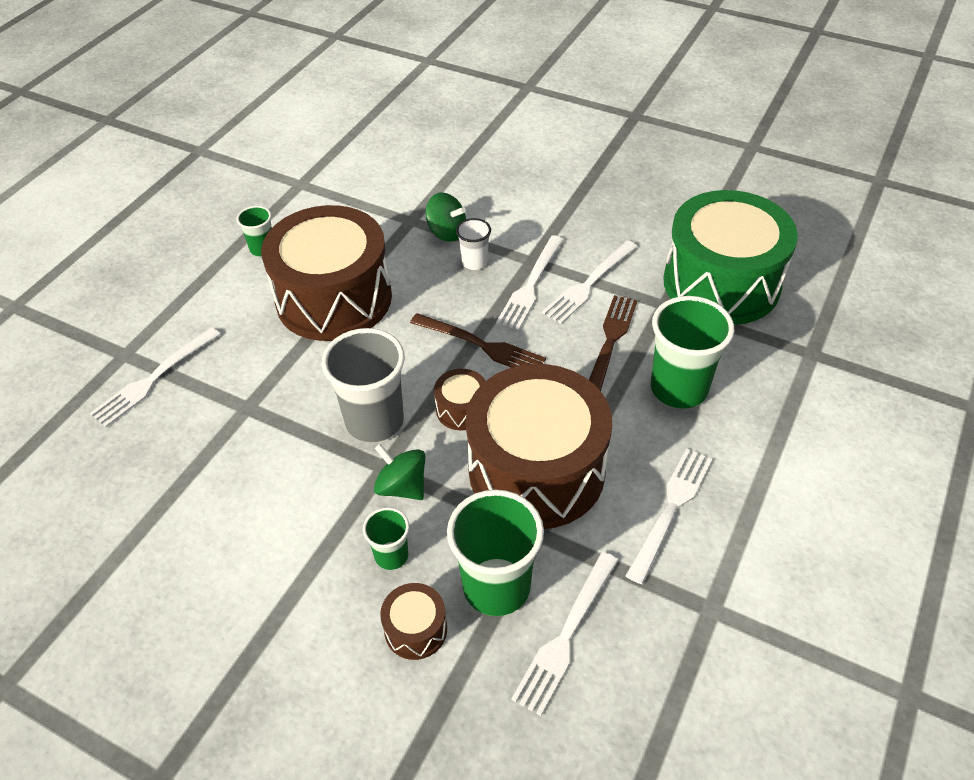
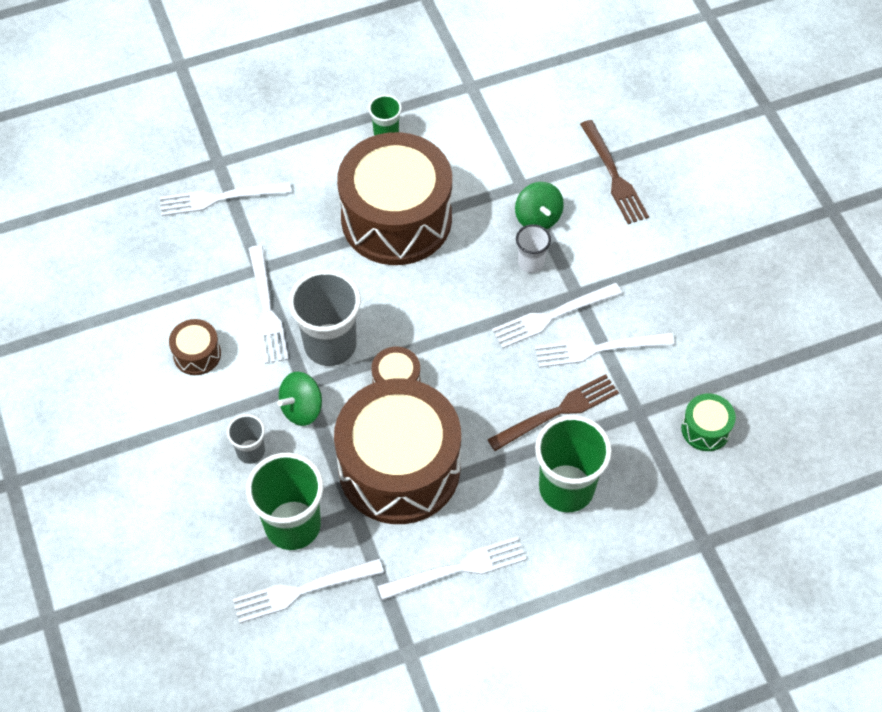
camera: 40 degrees right, 10 degrees up
(287, 433) = (267, 309): none -> white fork
(391, 556) = (250, 451): green cup -> grey cup
(402, 486) = (302, 408): green spinning top -> green spinning top turned 120 degrees counterclockwise
(416, 629) = (220, 511): brown drum -> brown drum (197, 354)
(481, 345) = (461, 341): brown fork -> brown fork (614, 176)
(721, 283) = (705, 429): green drum -> green drum, size x0.41

